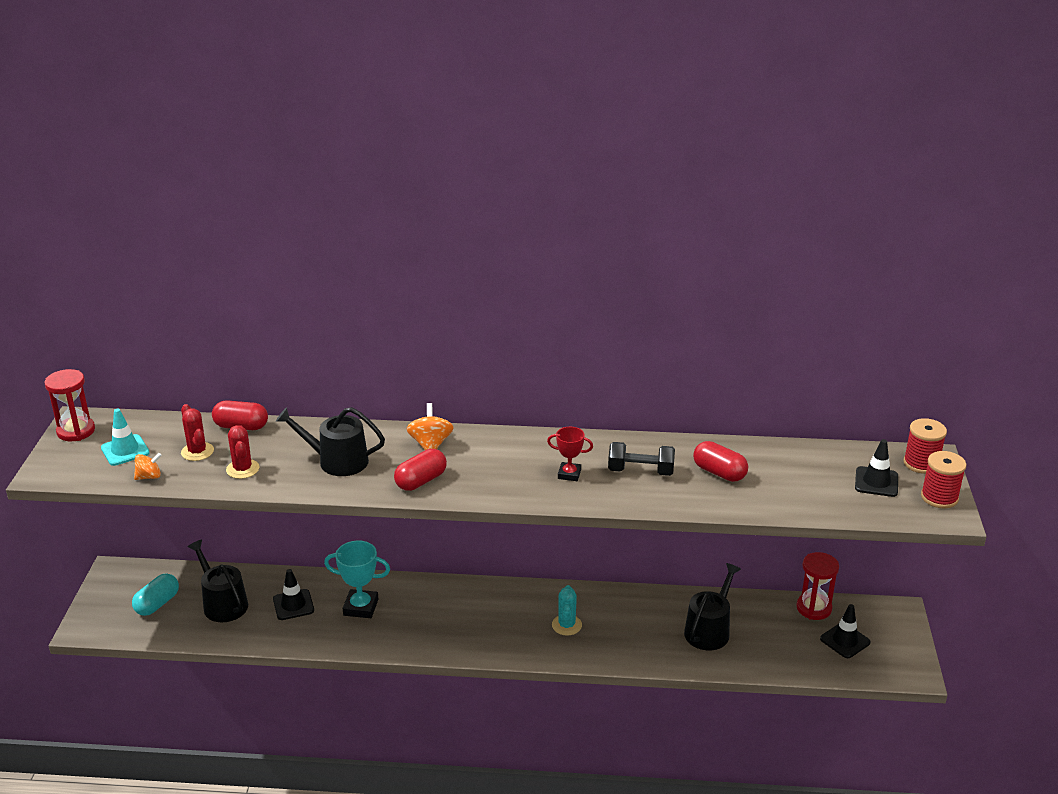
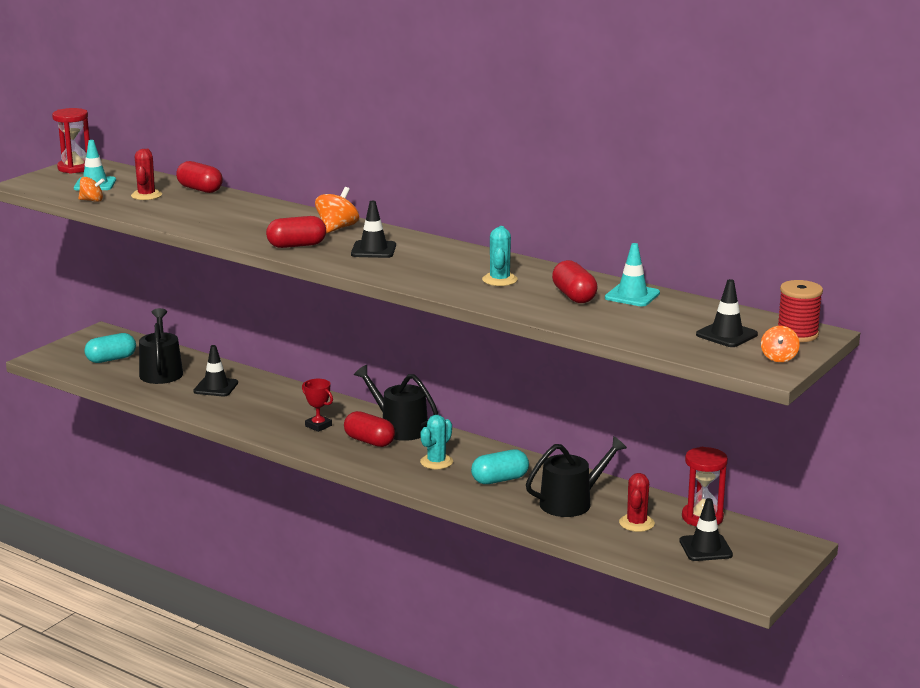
camera: 30 degrees right, 10 degrees down
(242, 469) = (166, 211): red cactus -> red cactus (636, 523)
(337, 461) = (246, 221): black watering can -> black watering can (399, 428)
(361, 607) = (269, 403): turquoise trophy -> none
(490, 622) = (369, 441): none -> red capsule
(494, 465) = (373, 250): none -> black traffic cone
(569, 474) = (431, 268): red trophy -> red trophy (318, 426)
(634, 626) = (500, 480): none -> turquoise capsule
(640, 471) = (499, 280): black dumbbell -> turquoise cactus
(760, 456) = (632, 295): none -> turquoise traffic cone
(939, 497) = (778, 358): red spool -> orange spinning top

